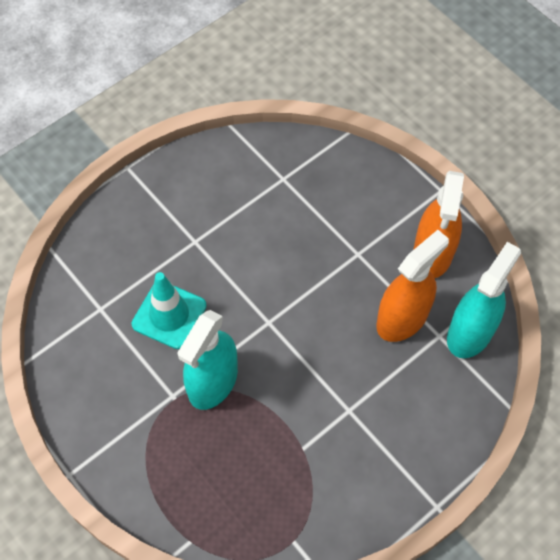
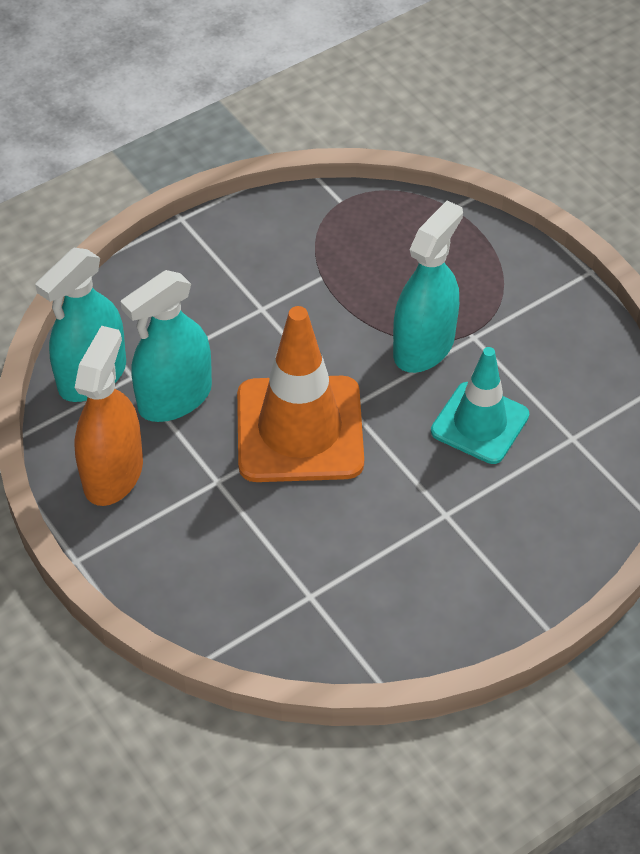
camera: 175 degrees left, 10 degrees down
(304, 299) = (299, 429): none -> orange traffic cone
(402, 318) = (175, 398): orange spray bottle -> turquoise spray bottle

